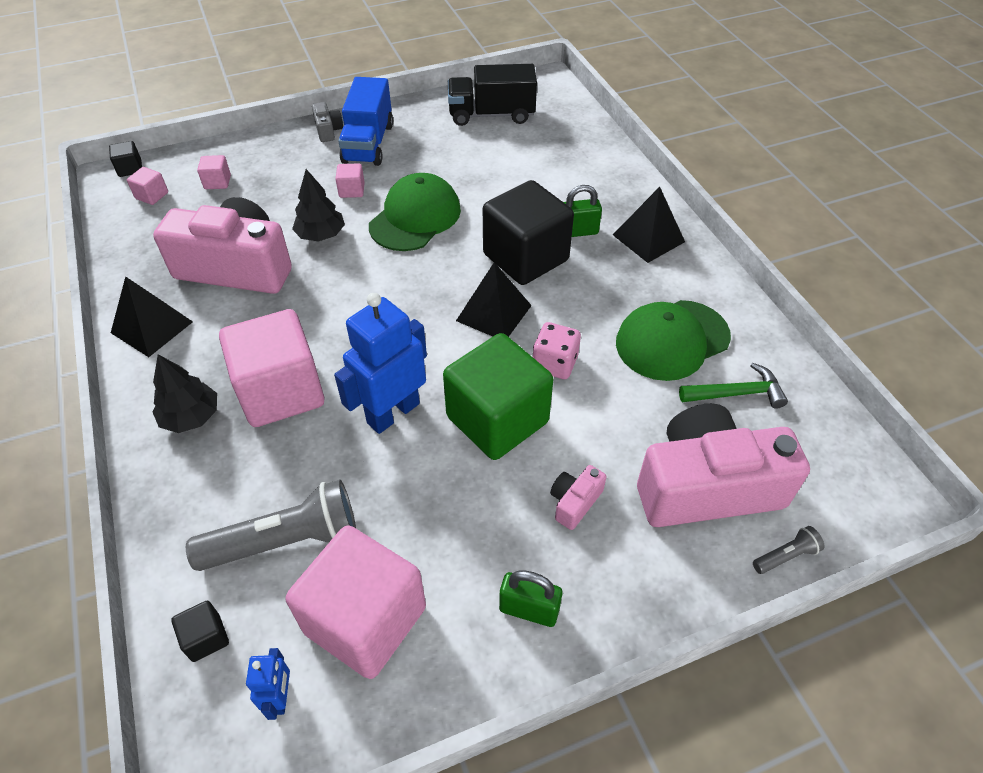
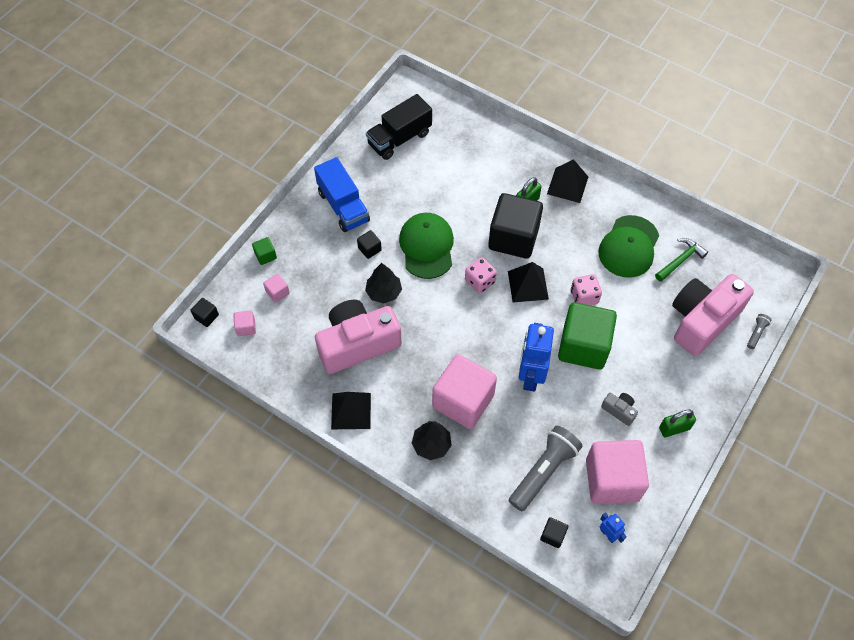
camera: 35 degrees left, 10 degrees up
(245, 147) = (265, 255): none -> green cube
(328, 130) = (306, 210): grey camera -> grey camera (619, 410)
(352, 190) = (369, 249): pink cube -> black cube
(439, 279) = (480, 281): none -> pink dice
(575, 502) = (653, 366): pink camera -> none

